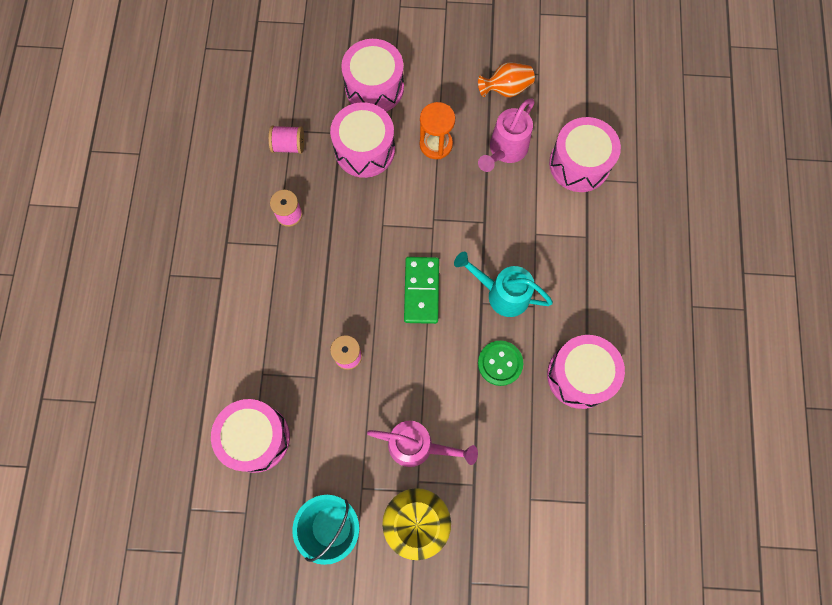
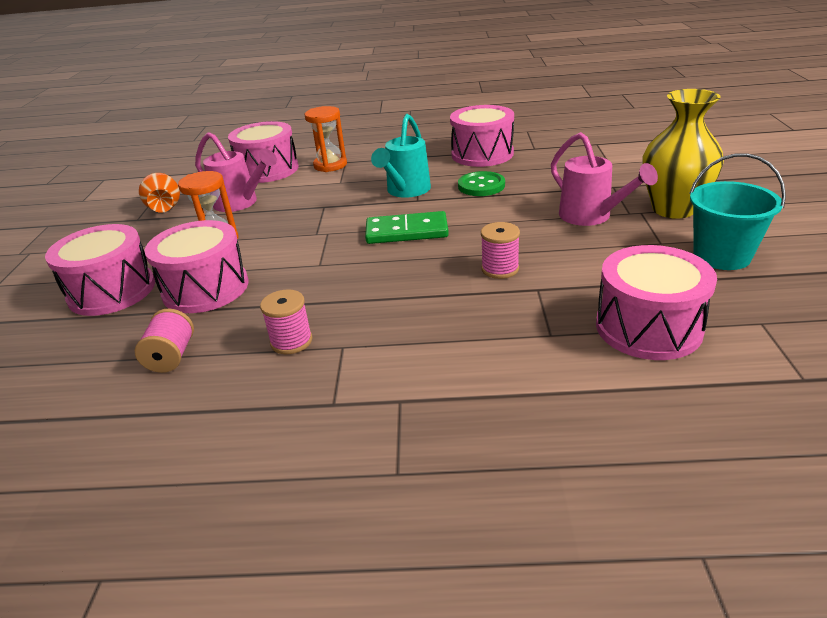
camera: 90 degrees left, 40 degrees down
(417, 446) = (590, 216): pink watering can -> pink watering can turned 135 degrees clockwise
(580, 223) = (330, 165): none -> orange hourglass

